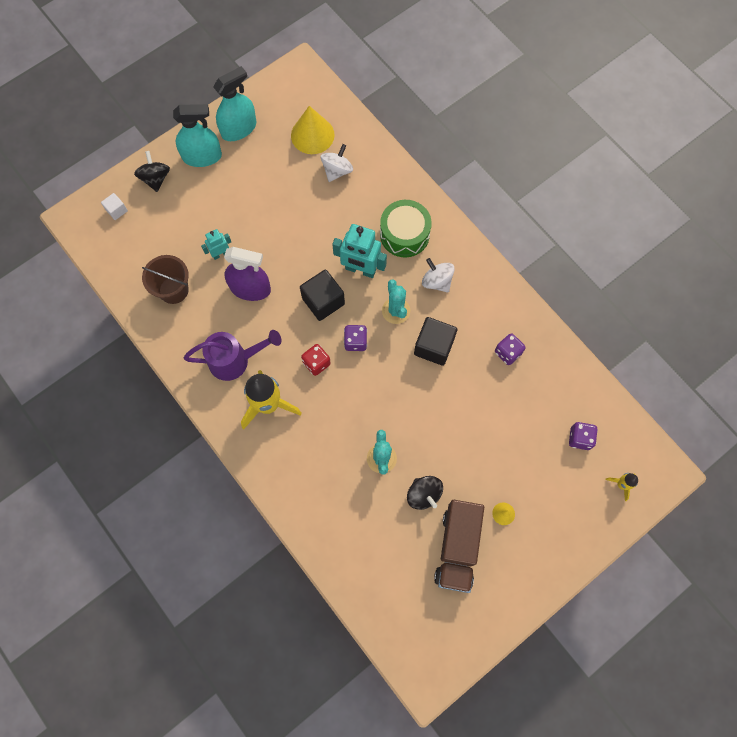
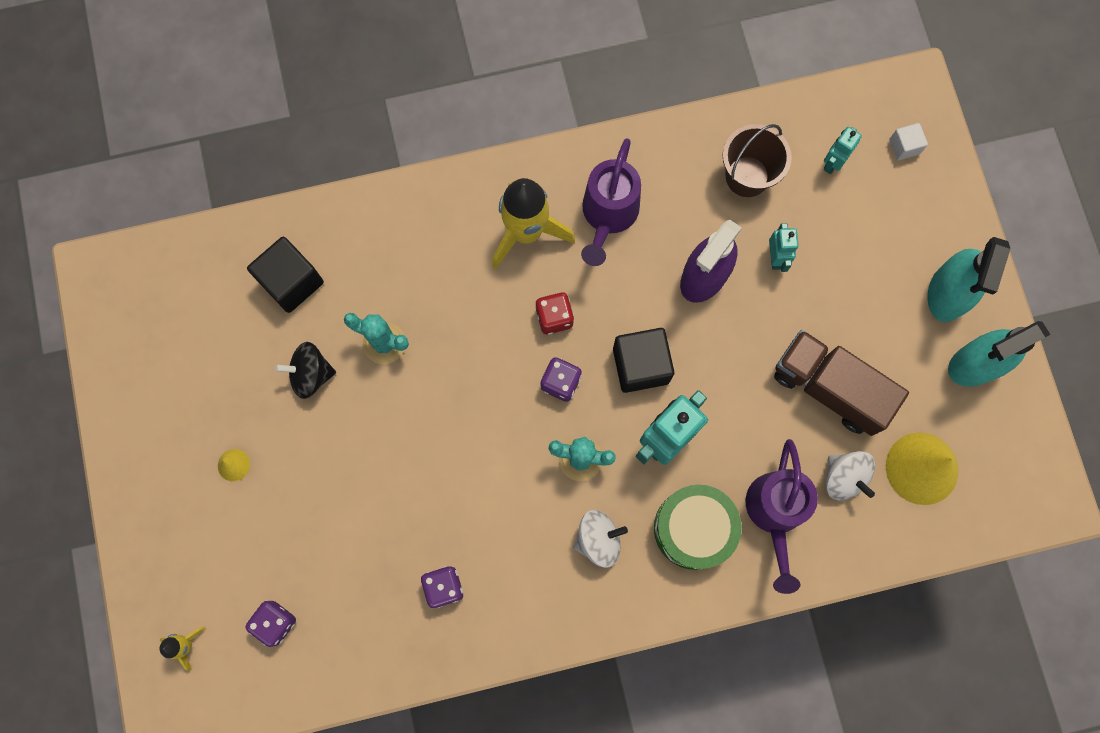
camera: 115 degrees right, 5 degrees up
(144, 245) = (833, 163): none -> turquoise robot
(155, 178) = (935, 215): black spinning top -> none
(239, 129) = (976, 364): turquoise spray bottle -> turquoise spray bottle turned 75 degrees clockwise
(375, 197) = (774, 513): none -> purple watering can
(434, 346) = (502, 486): black cube -> black cube (291, 282)
(457, 548) = (224, 384): brown truck -> brown truck (829, 388)

